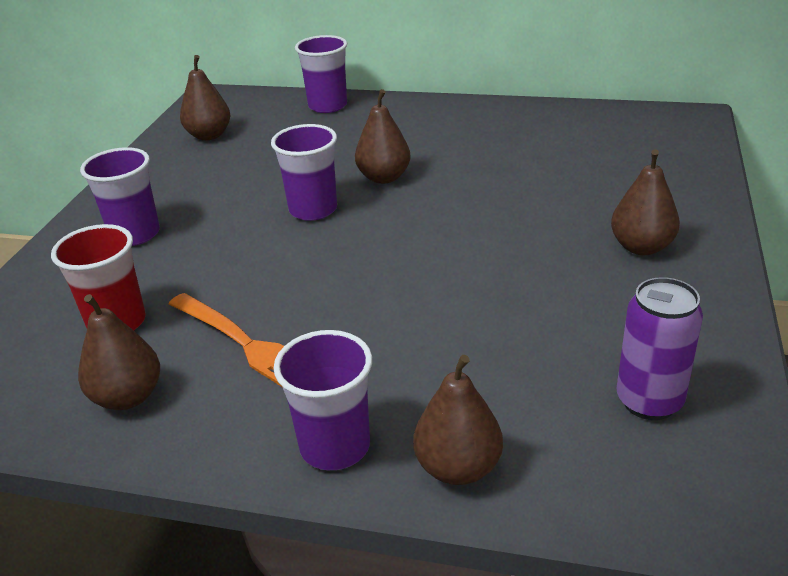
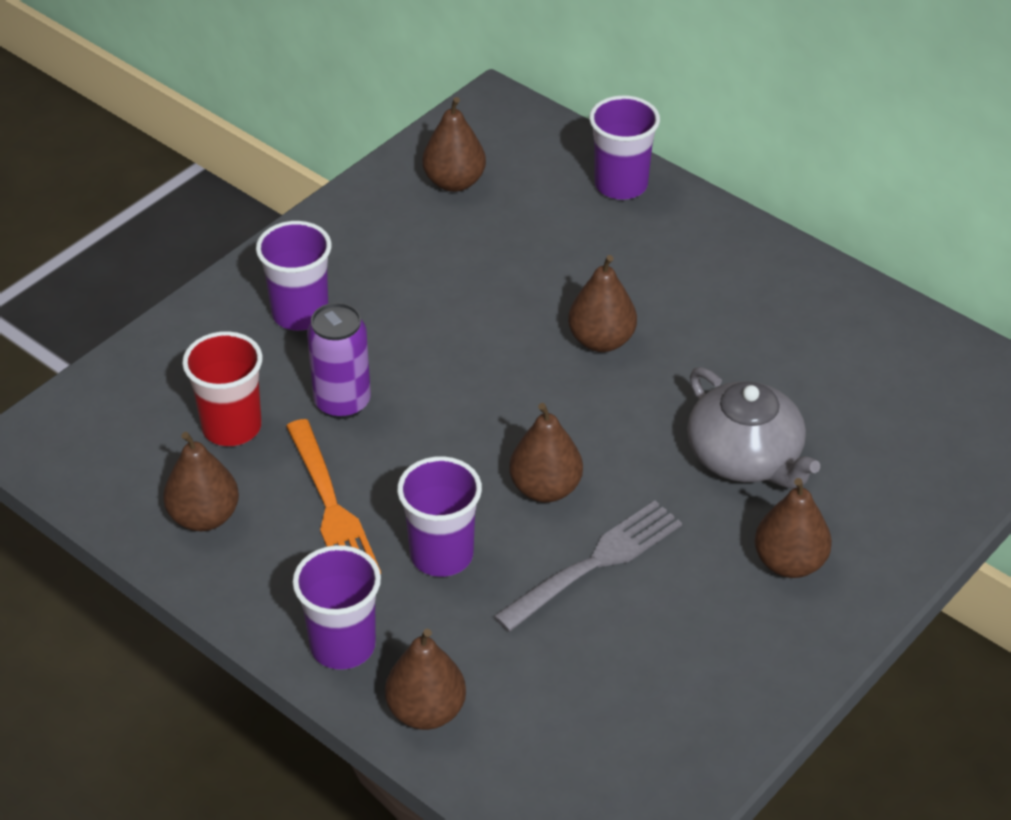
camera: 25 degrees right, 10 degrees up
(313, 210) = (495, 357): purple cup -> purple cup (441, 555)
(419, 269) = (545, 488): none -> brown pear
(502, 301) = (594, 564): none -> grey fork
(546, 202) = (746, 457): none -> grey teapot
(649, 401) = (633, 729): purple can -> purple can (342, 402)

